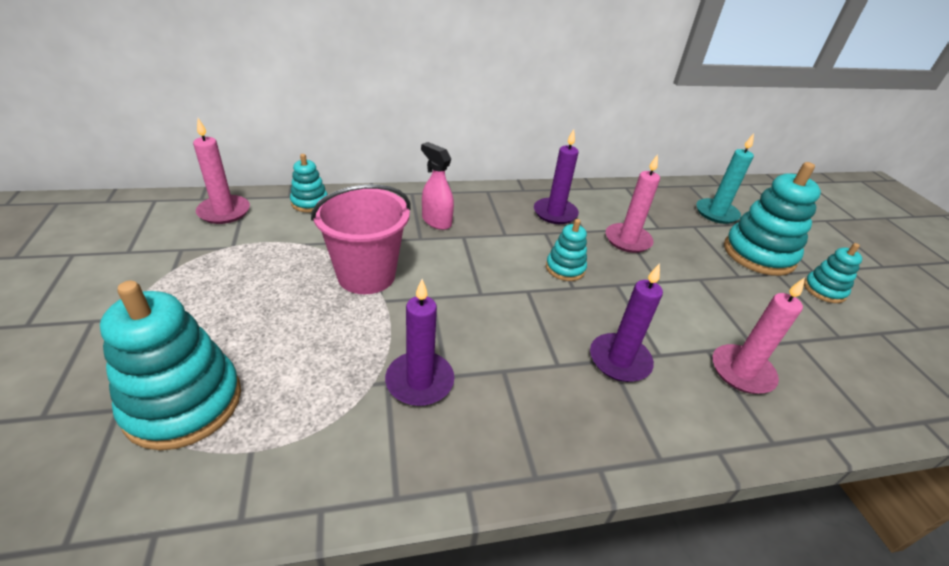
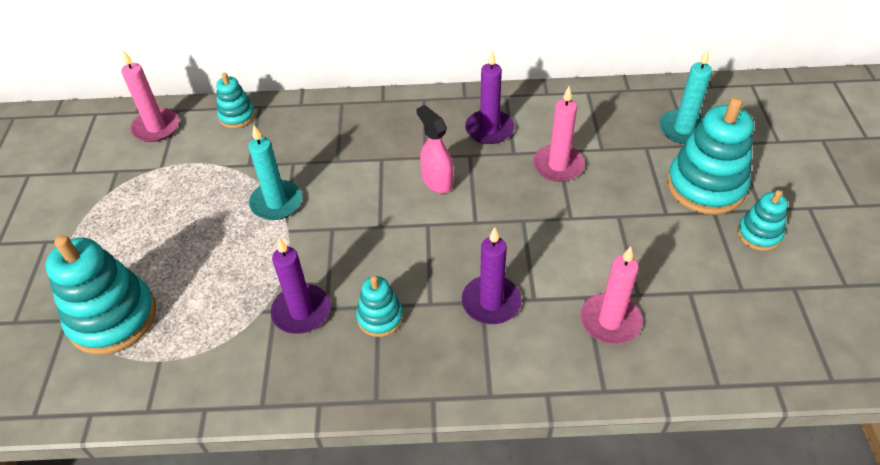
camera: 15 degrees right, 10 degrees up
(366, 275) = (276, 203): pink bucket -> turquoise candle
(436, 221) = (358, 139): pink spray bottle -> pink spray bottle (437, 181)
(565, 268) = (475, 199): turquoise stacking toy -> turquoise stacking toy (380, 317)

